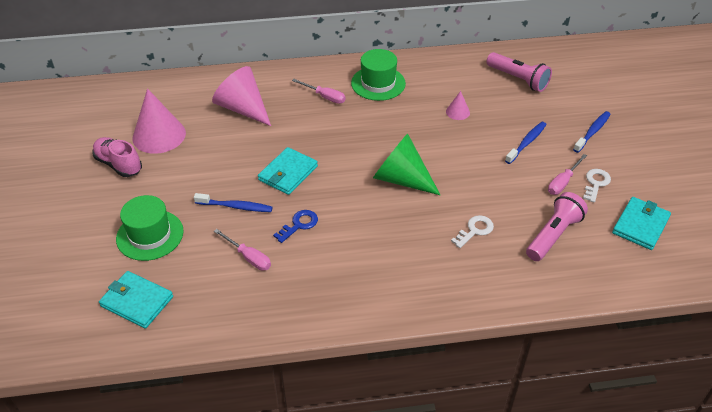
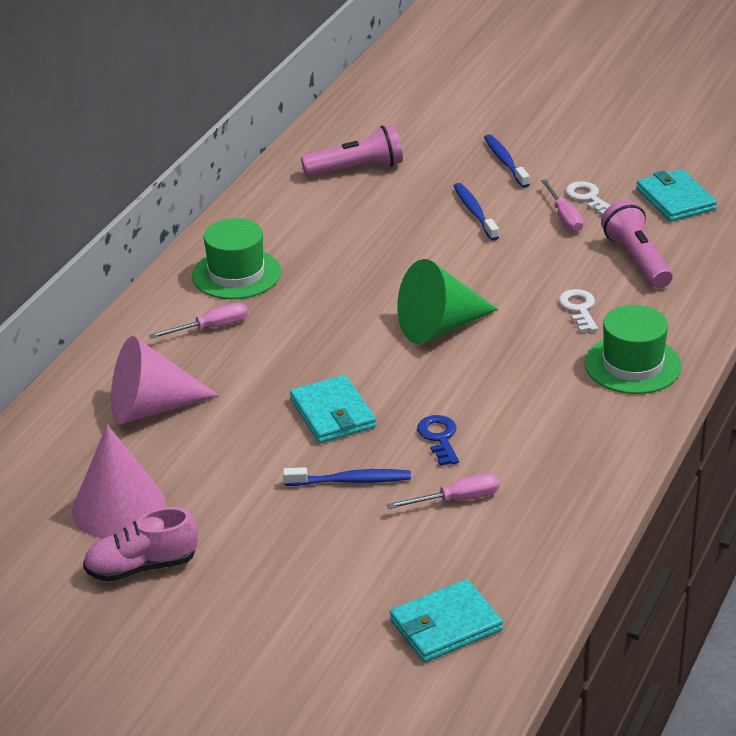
camera: 55 degrees left, 10 degrees down
(150, 235) = (328, 577): green hat -> green hat (632, 365)
(235, 207) = (350, 481): blue toothbrush -> blue toothbrush turned 45 degrees clockwise
(457, 112) = (365, 236): pink cone -> none

